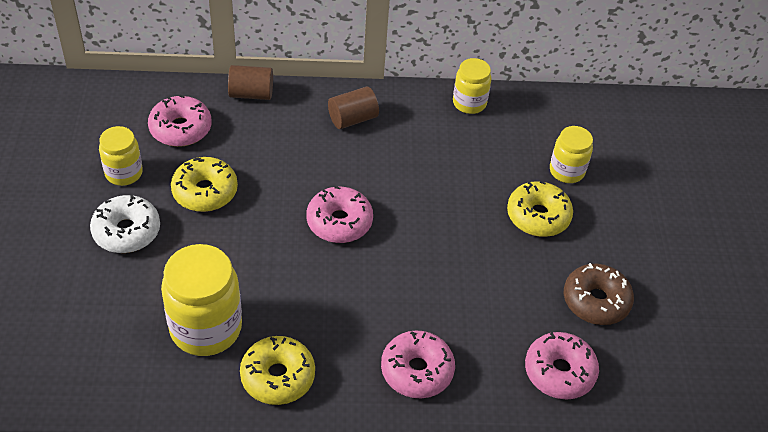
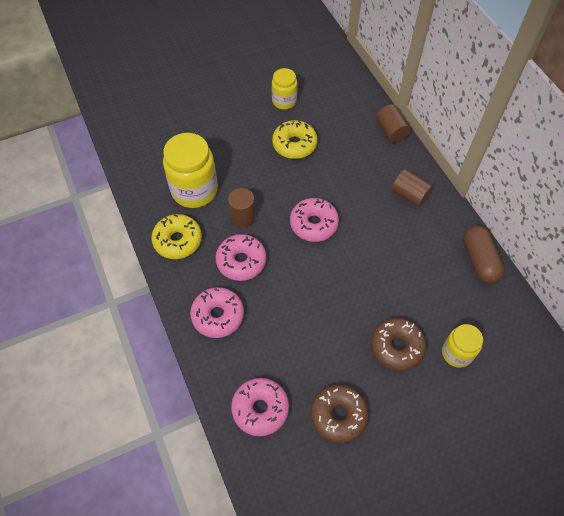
camera: 70 degrees right, 10 degrees up
(126, 231) = (242, 123): white donut -> none
(180, 129) = (336, 110): pink donut -> pink donut (241, 261)
(284, 289) = (243, 217): none -> brown cylinder
(469, 103) = (479, 260): yellow jar -> brown capsule
(538, 216) = (396, 347): yellow donut -> brown donut

